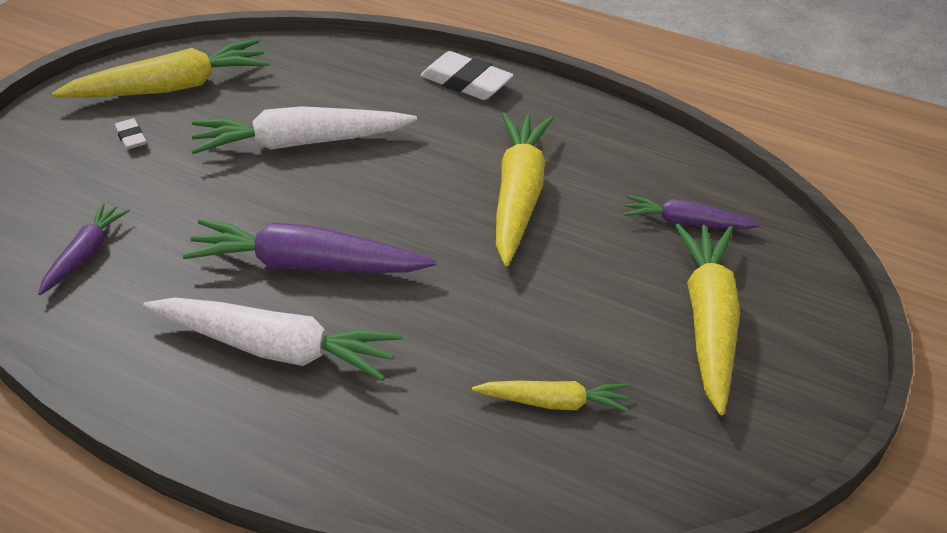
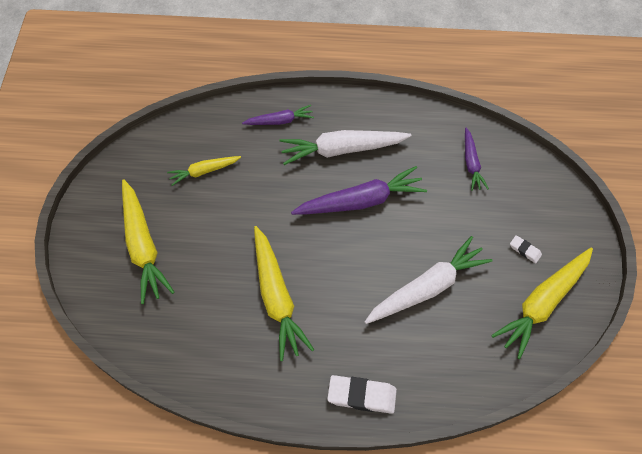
camera: 155 degrees right, 20 degrees up
(687, 223) = (172, 316): purple carrot -> purple carrot (279, 121)

